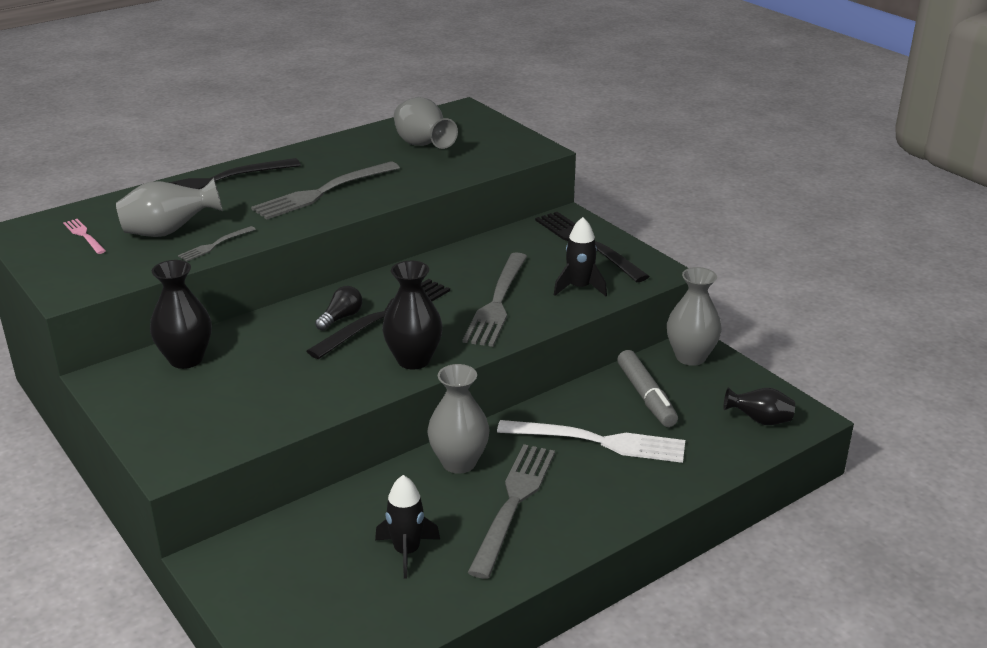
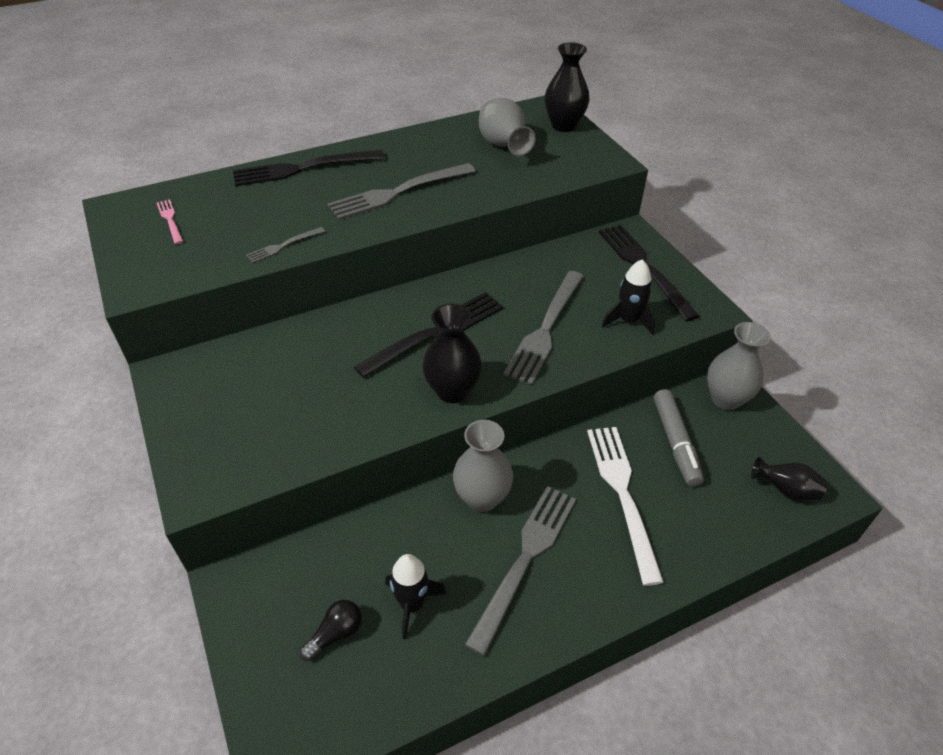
camera: 10 degrees right, 15 degrees up
(169, 232) = (246, 225): grey vase -> none
(186, 359) = (244, 360): black vase -> black vase (563, 125)
(341, 318) = (395, 328): black light bulb -> black light bulb (336, 634)
(600, 441) = (622, 493): white fork -> white fork turned 120 degrees counterclockwise

